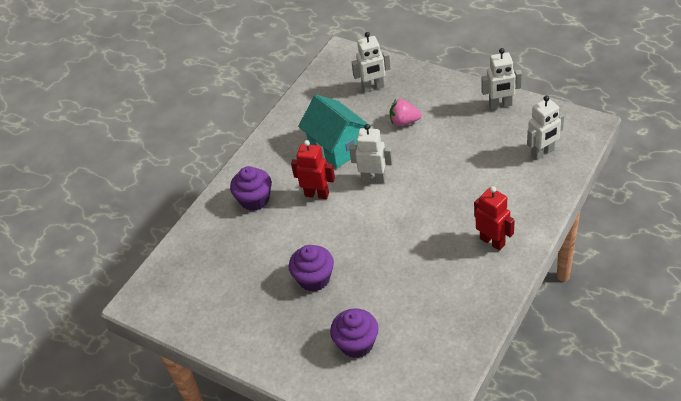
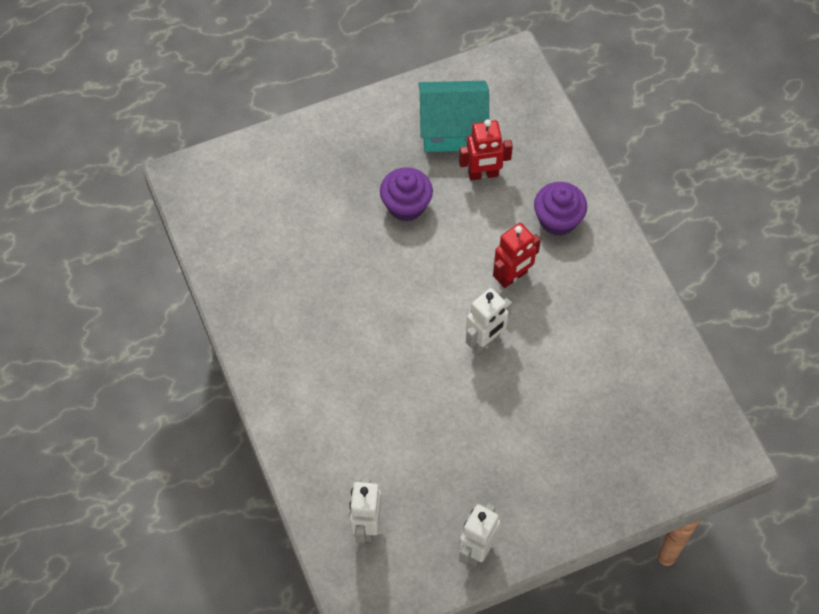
camera: 120 degrees right, 15 degrees up
(337, 147) = (566, 341): turquoise house -> turquoise house (452, 130)
(356, 344) = (303, 191): purple cupcake -> none
(373, 87) = (632, 444): white robot -> none
(404, 122) = (543, 432): pink strawberry -> none
(492, 241) = (302, 379): red robot -> red robot (483, 174)

